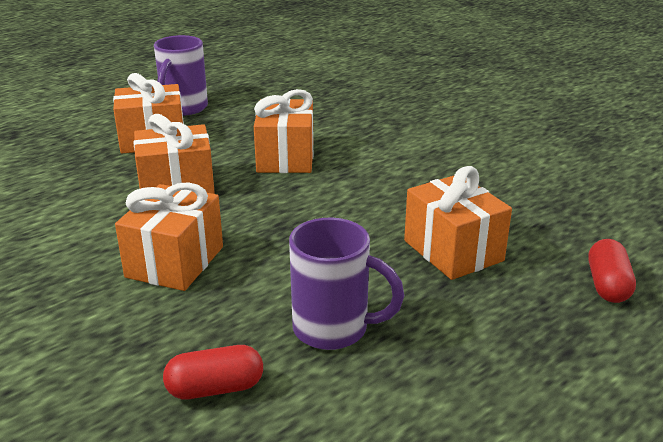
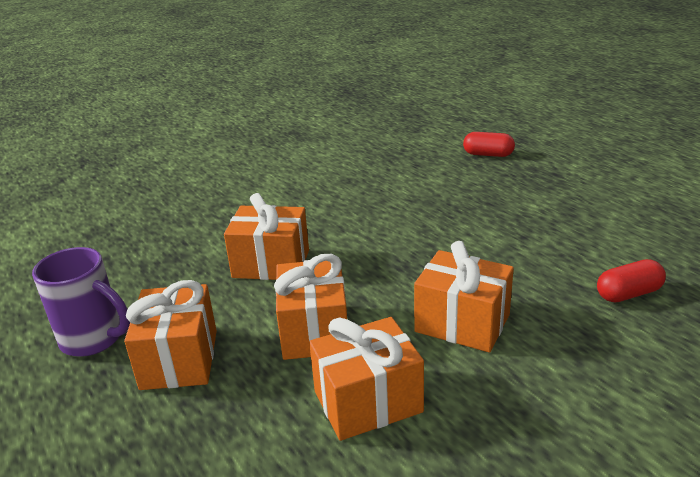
camera: 80 degrees left, 0 degrees up
(215, 388) = (628, 294): red capsule -> red capsule turned 75 degrees clockwise
(334, 329) = (549, 245): purple mug -> none
(453, 251) = (448, 196): orange gift -> orange gift (368, 402)

